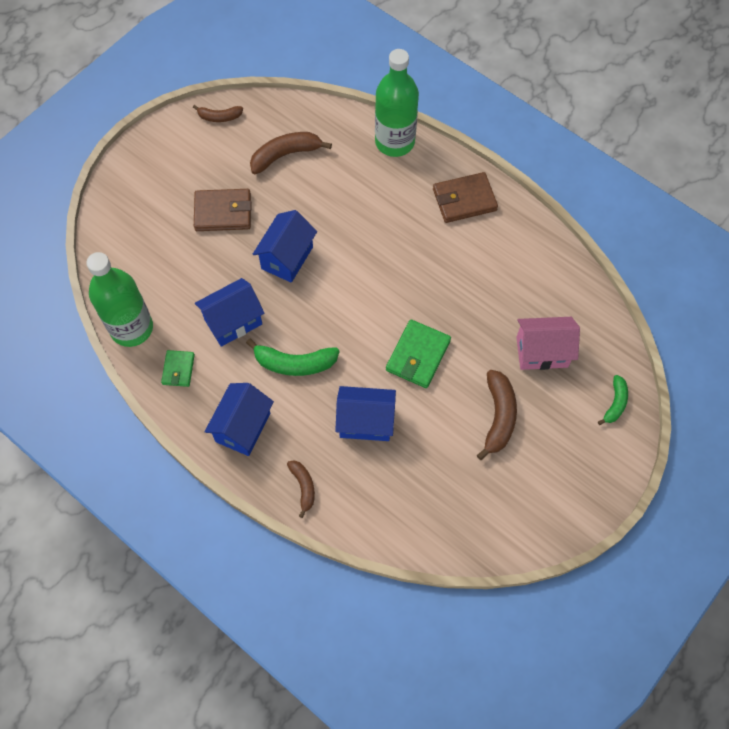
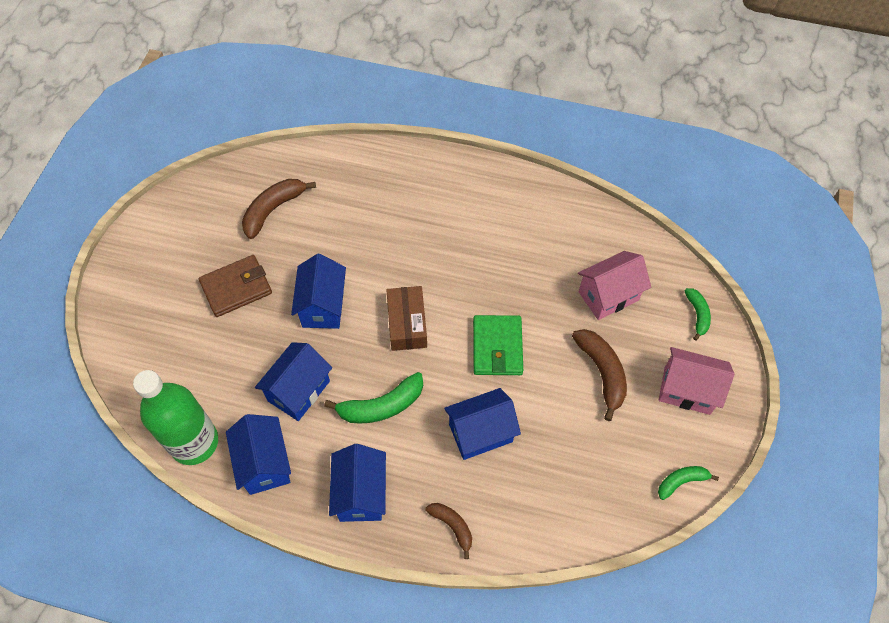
camera: 25 degrees left, 5 degrees down
(178, 369) = (265, 463): green wallet -> blue house
(219, 117) = (189, 198): brown banana -> none
(350, 302) = (407, 324): none -> brown box
(394, 142) = (373, 159): green bottle -> none
(464, 200) = (465, 187): brown wallet -> none
(517, 539) = (681, 481): none -> green banana
(566, 465) = (687, 390): none -> pink house

